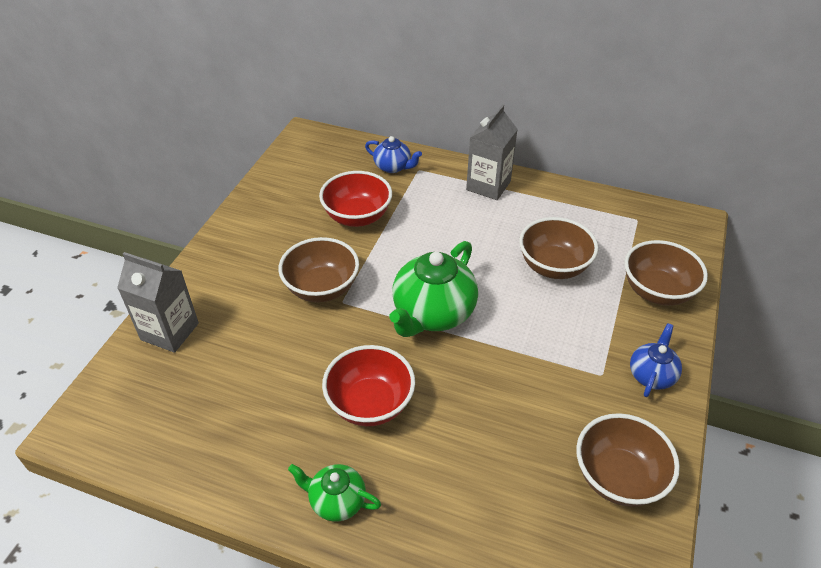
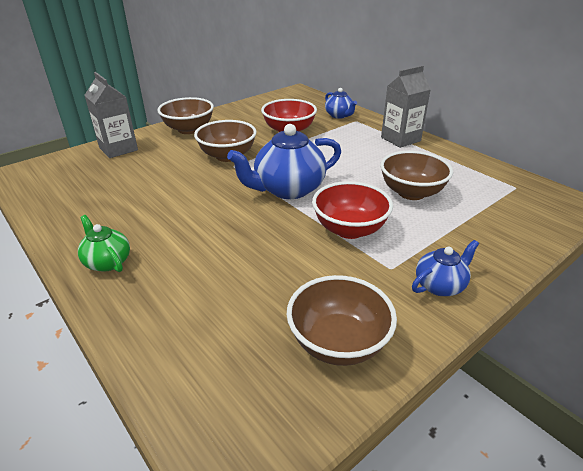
camera: 30 degrees right, 10 degrees down
(370, 404) = (191, 220): red bowl -> red bowl (349, 229)
(433, 313) = (288, 189): green teapot -> blue teapot
(657, 291) = (496, 234): brown bowl -> brown bowl (189, 129)

